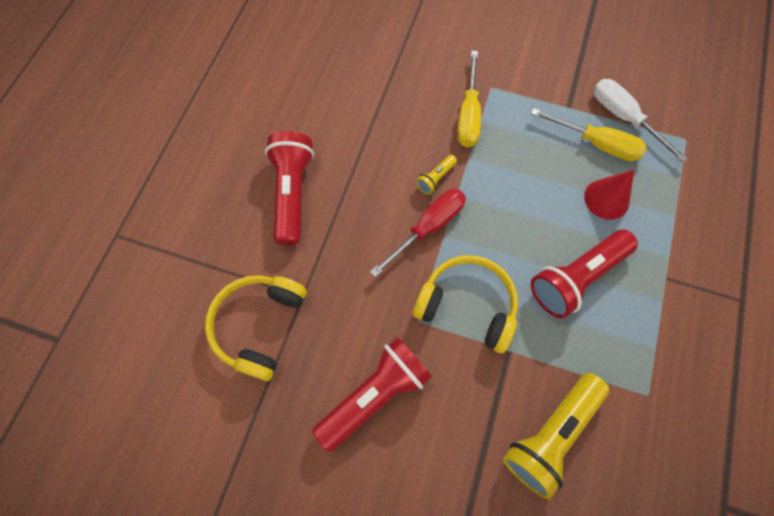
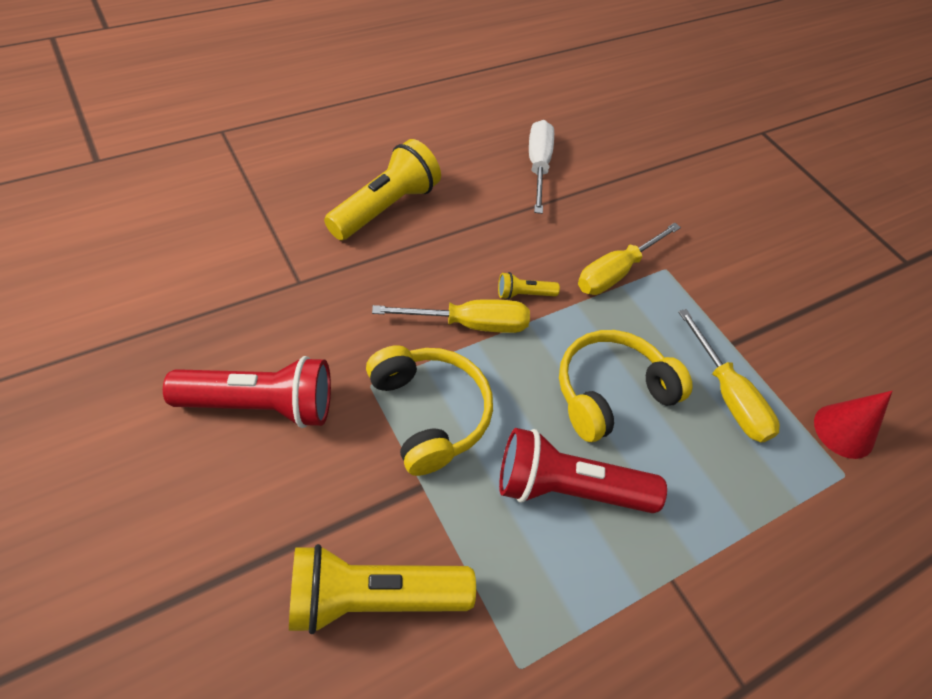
camera: 35 degrees right, 15 degrees down
(259, 325) = (239, 272): yellow headphones -> yellow headphones (611, 392)
(292, 194) = (385, 207): red flashlight -> yellow flashlight
(428, 228) = (469, 324): red screwdriver -> yellow screwdriver
(606, 199) = (684, 450): red cone -> red cone (844, 431)
(624, 118) = (787, 399): white screwdriver -> white screwdriver (538, 166)

